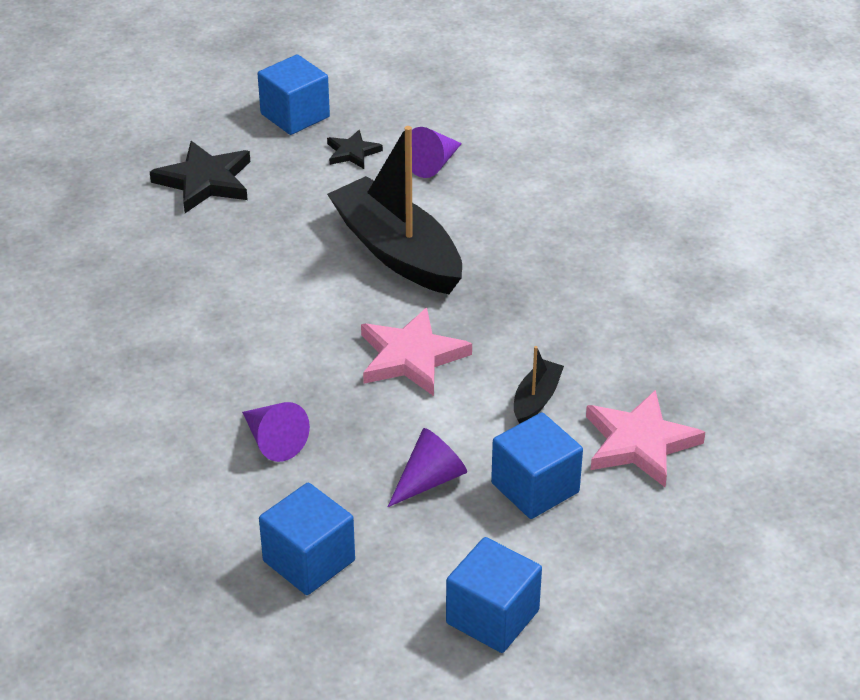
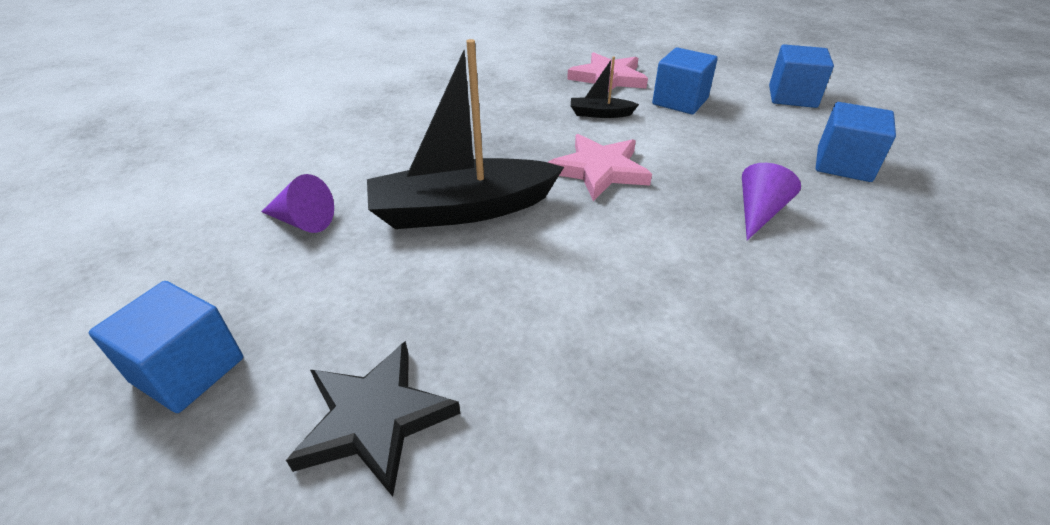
camera: 110 degrees left, 0 degrees up
(352, 152) = (284, 286): black star -> none
(397, 251) = (462, 210): black boat -> black boat turned 45 degrees clockwise
(429, 480) = (716, 136): purple cone -> none

